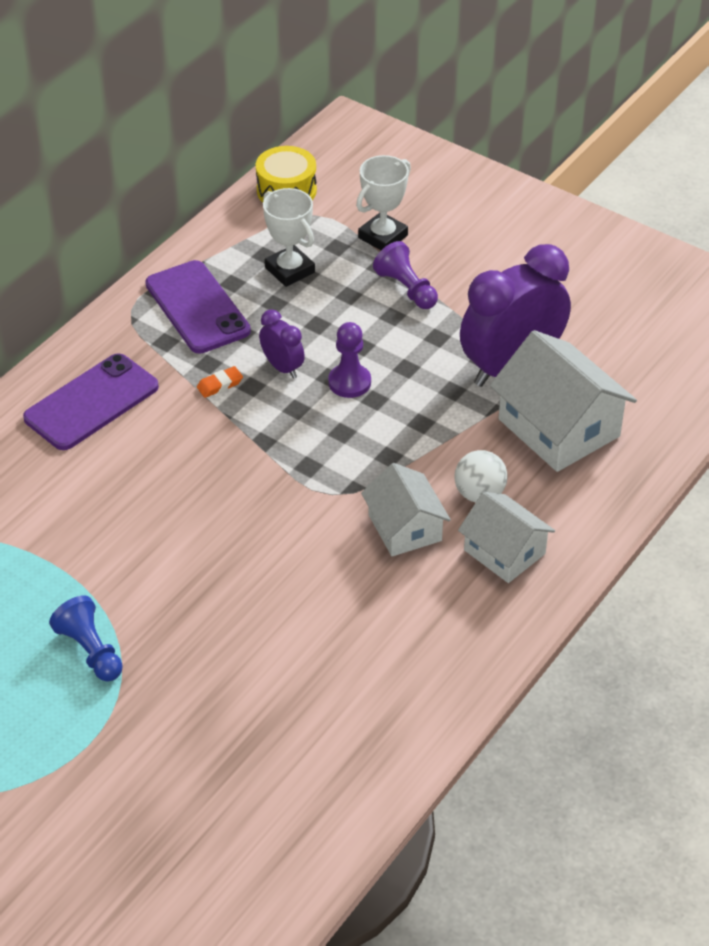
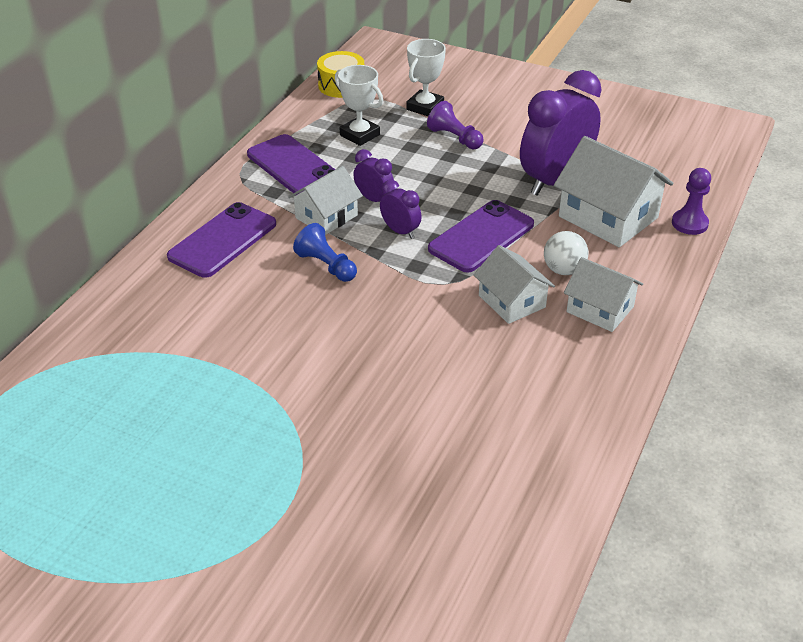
camera: 10 degrees left, 5 degrees down
(90, 650) = (268, 430): blue pawn -> blue pawn (326, 266)
(220, 385) = (326, 216): orange eraser -> white house
(302, 416) = (400, 231): none -> purple clock
(349, 382) = (431, 204): purple pawn -> purple pawn (689, 223)
(396, 436) = (481, 237): none -> purple phone

